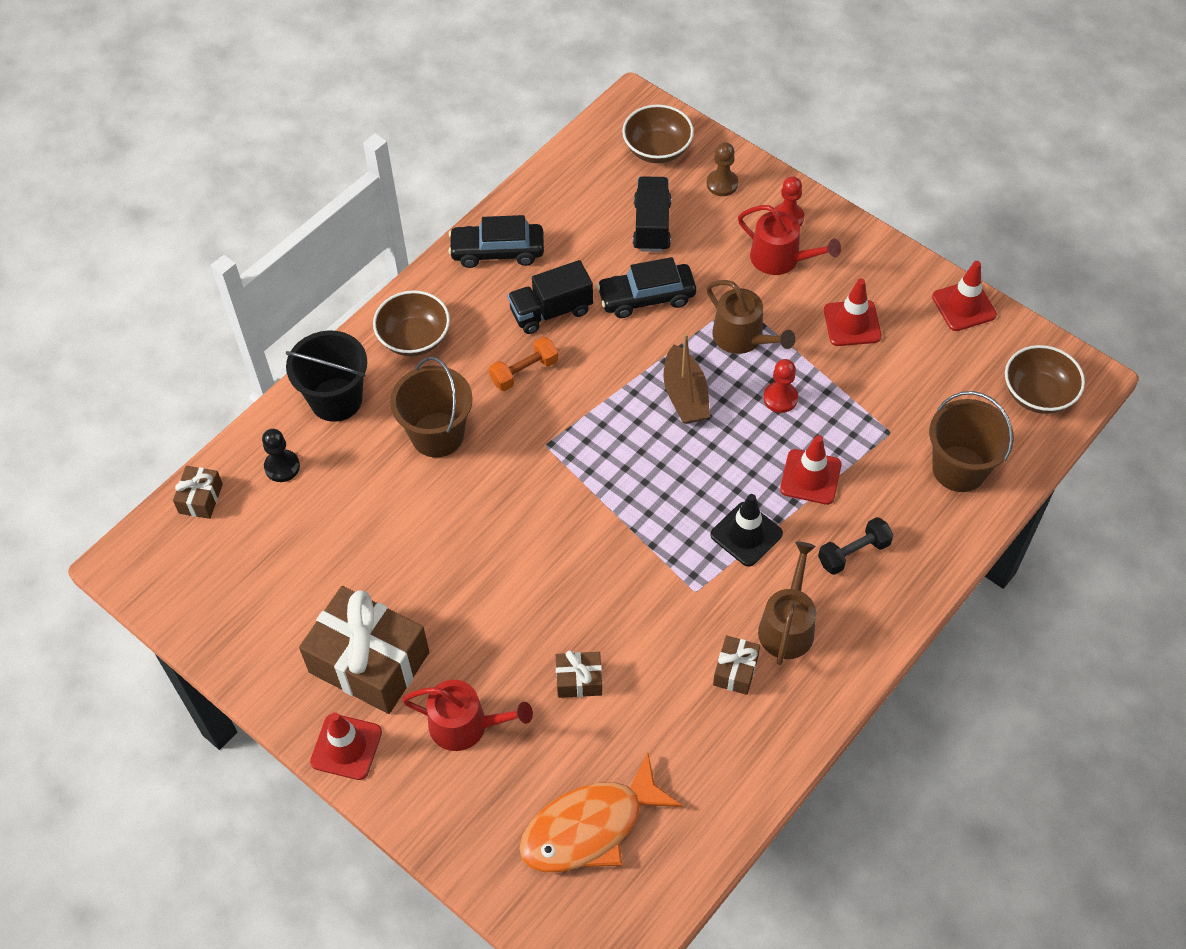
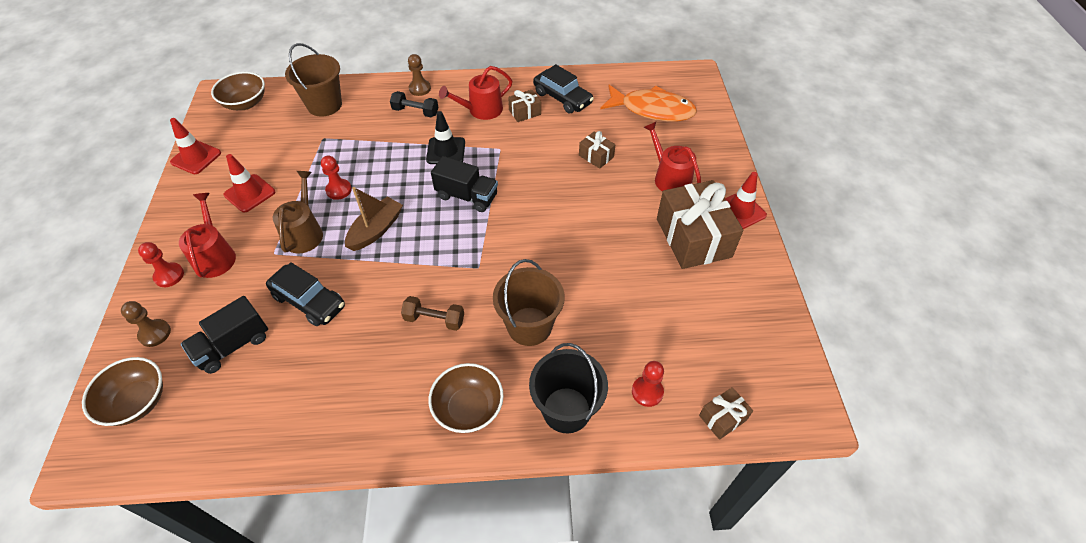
camera: 135 degrees left, 5 degrees down
(282, 467) = (647, 392): black pawn -> red pawn
(497, 251) = (337, 425): black car -> black car (562, 98)
(524, 372) = (434, 319): orange dumbbell -> brown dumbbell
(551, 311) = (368, 344): black truck -> black truck (467, 196)
(787, 626) = (481, 110): brown watering can -> red watering can
(810, 477) = (384, 149): red traffic cone -> none
(900, 589) = (420, 88): none -> brown pawn

